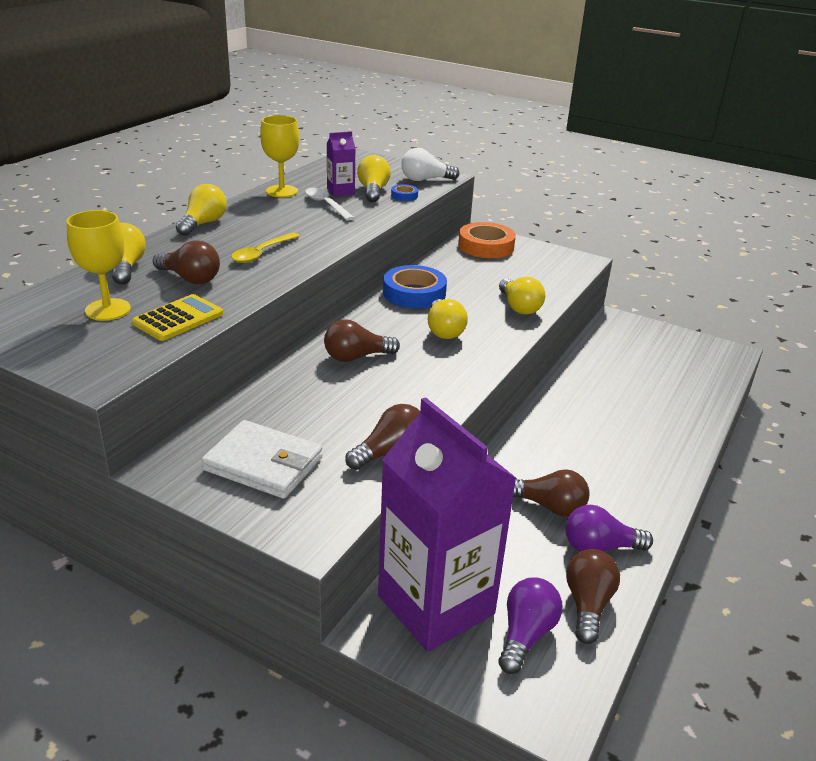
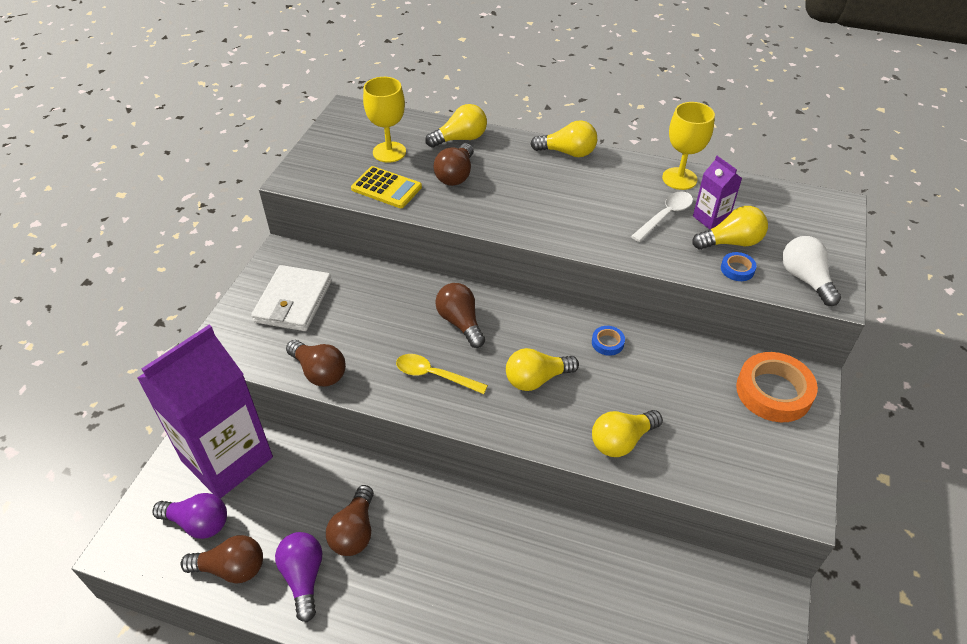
camera: 80 degrees right, 15 degrees up
(261, 253) = (523, 201): yellow spoon -> yellow spoon (434, 375)
(414, 293) = (607, 343): blue tape -> blue tape, size x0.46

